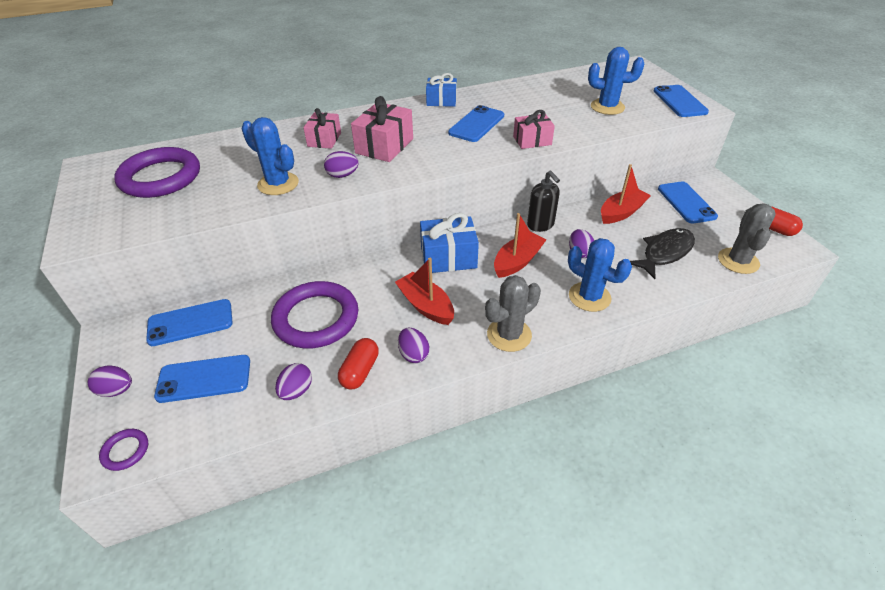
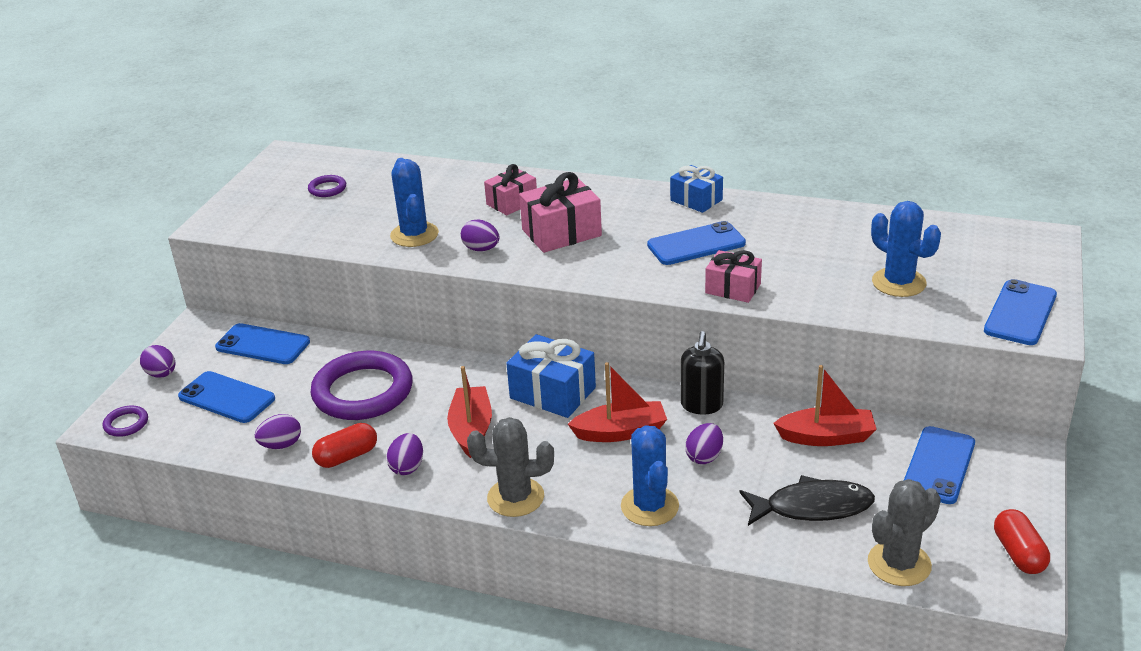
camera: 40 degrees right, 10 degrees down
(160, 177) = (327, 189): purple ring -> purple ring, size x0.43

